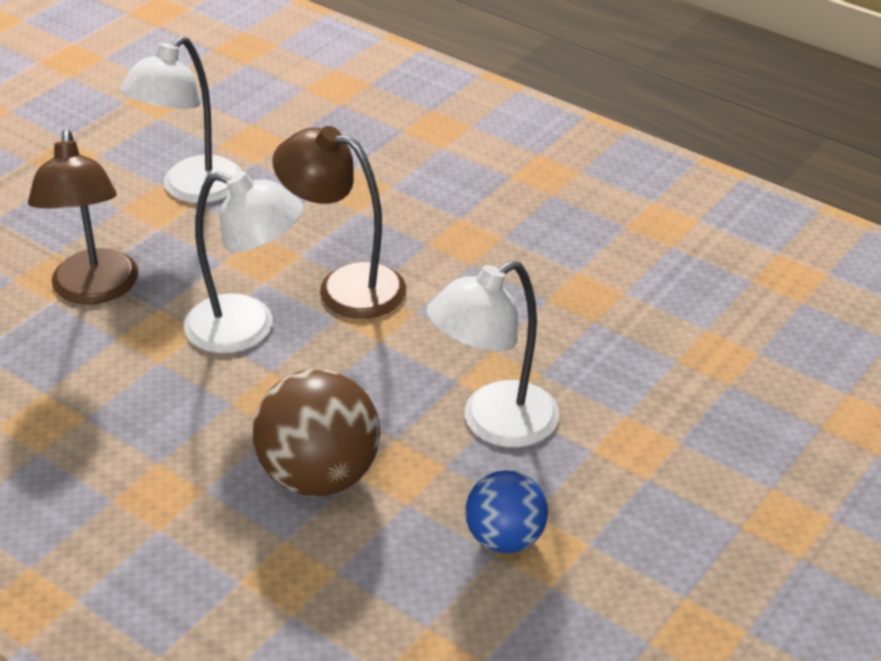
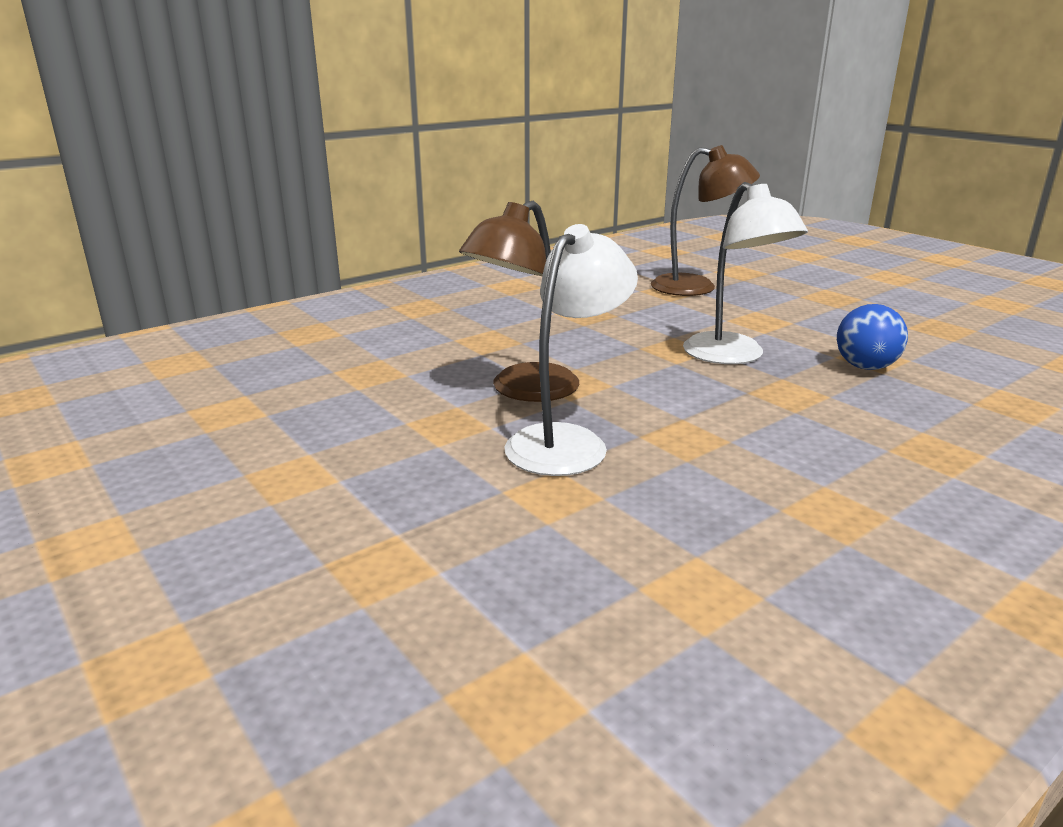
camera: 75 degrees left, 15 degrees down
(95, 290) = (438, 533): brown lamp -> brown lamp (697, 287)
(192, 190) = (281, 453): white lamp -> none
(319, 476) = (799, 426): brown ball -> none

